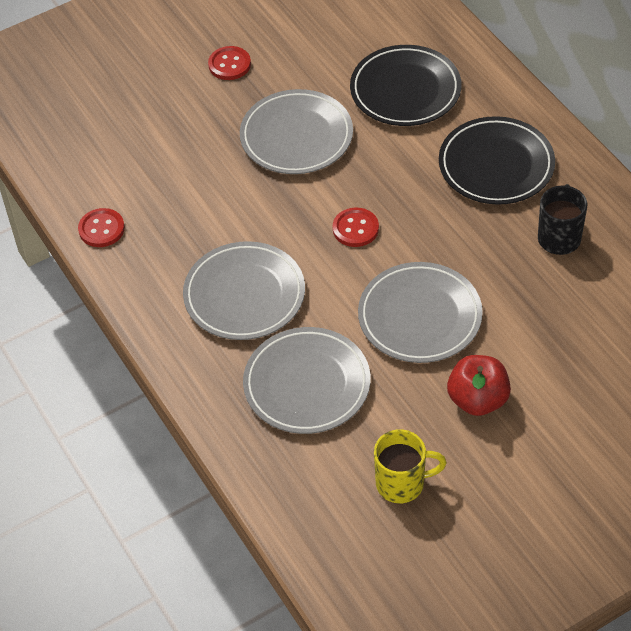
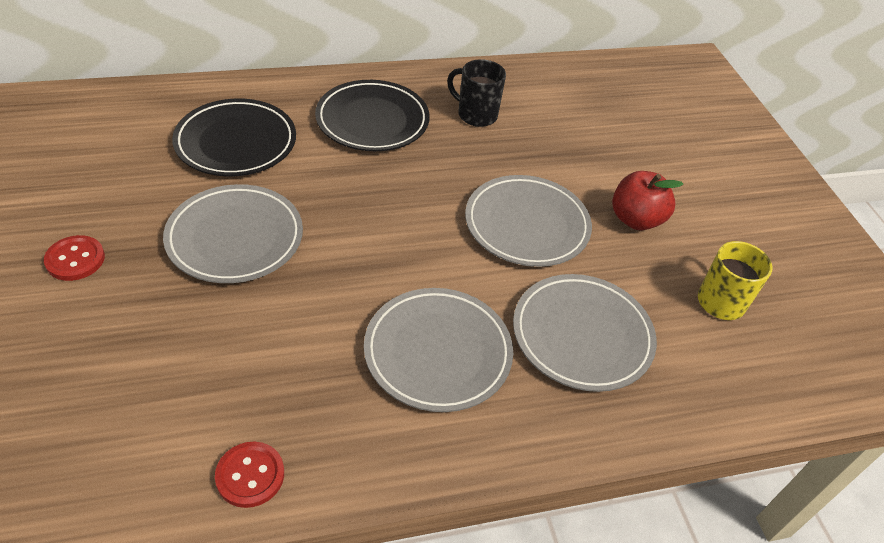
camera: 80 degrees left, 5 degrees down
(355, 228) = (393, 234): red button -> none

